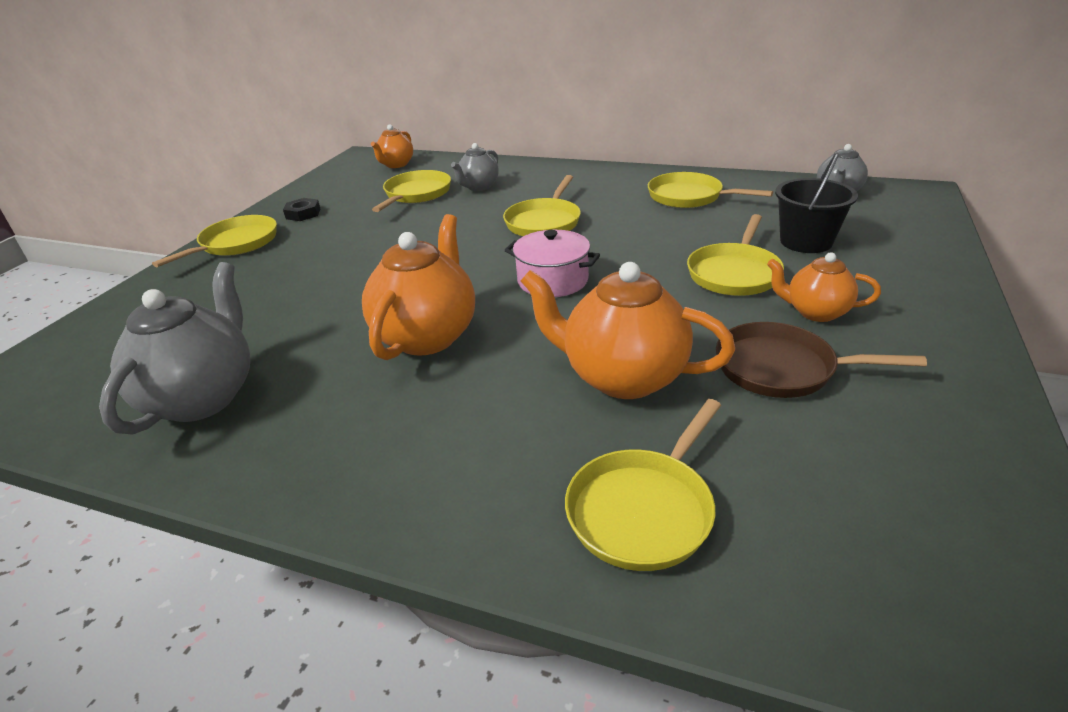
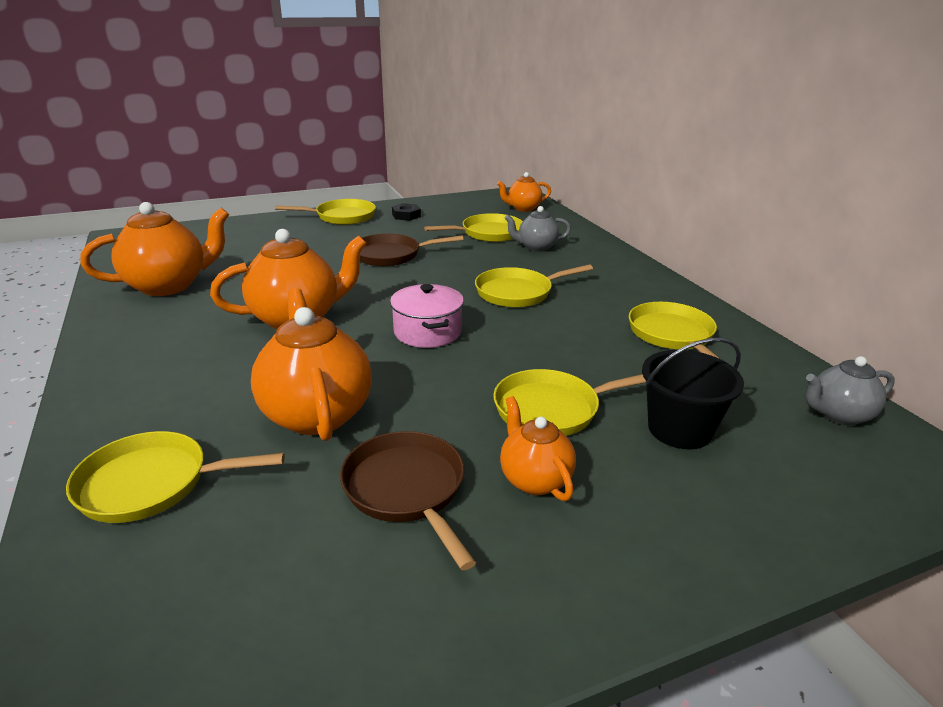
camera: 45 degrees right, 5 degrees down
(203, 397) = (169, 286): grey teapot -> orange teapot
(376, 248) = (391, 255): none -> brown pan

